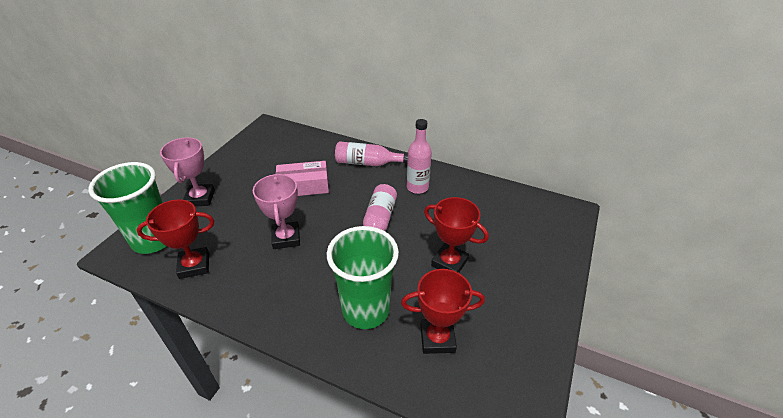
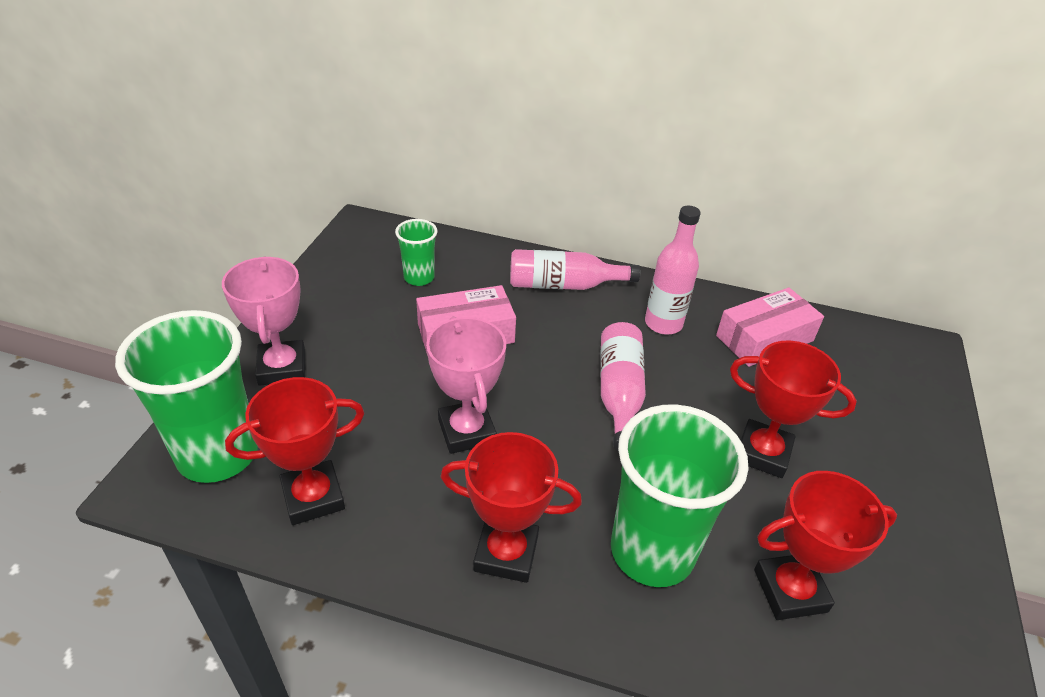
camera: 10 degrees left, 0 degrees up
(285, 303) = (506, 553): none -> red trophy
(288, 155) = (419, 277): none -> green cup
(474, 199) = (764, 338): none -> pink box

